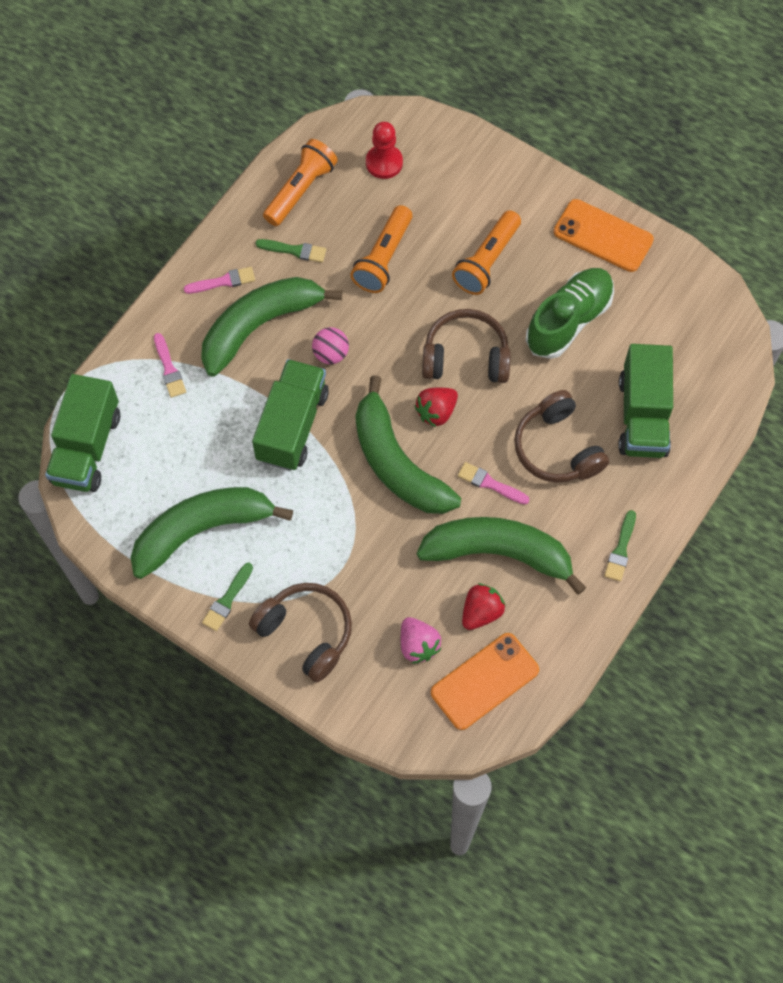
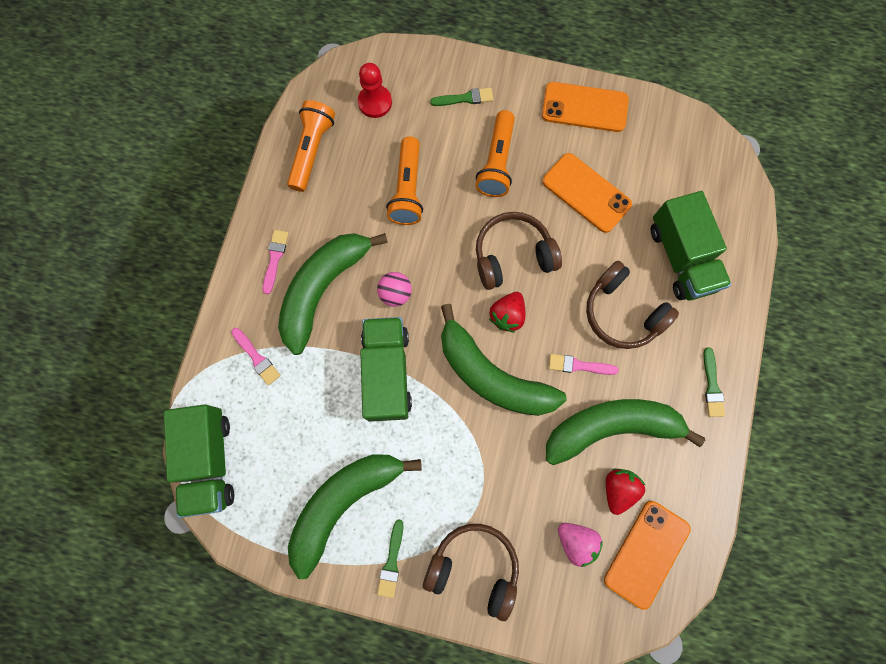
camera: 20 degrees left, 10 degrees up
(223, 281) = (275, 258): pink brush -> pink brush turned 45 degrees counterclockwise
(294, 250) = (327, 208): green brush -> green brush (465, 98)
(568, 321) = (586, 193): green shoe -> orange phone

